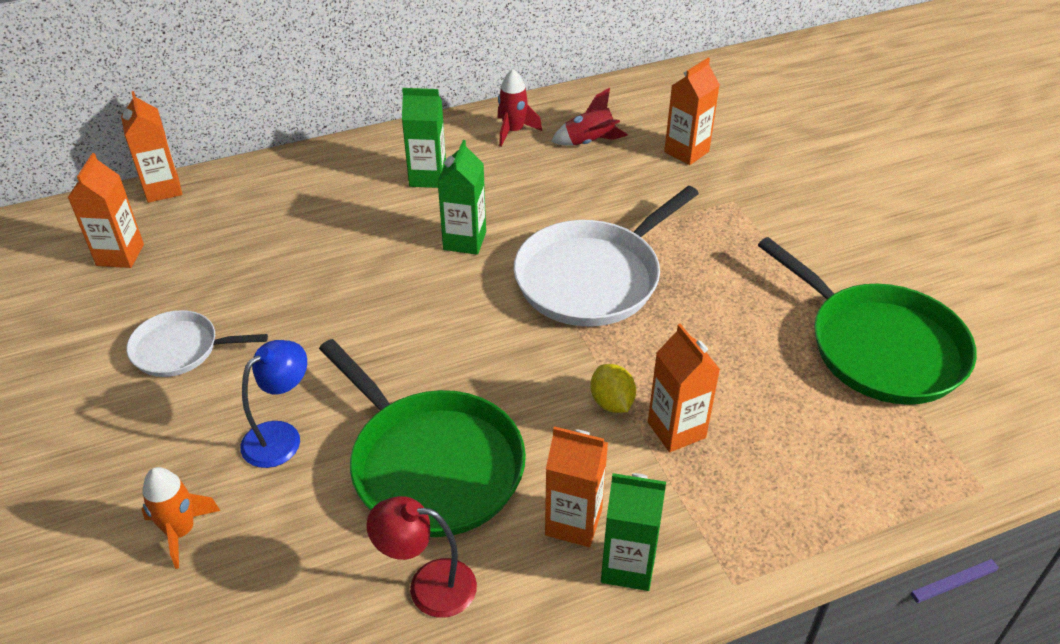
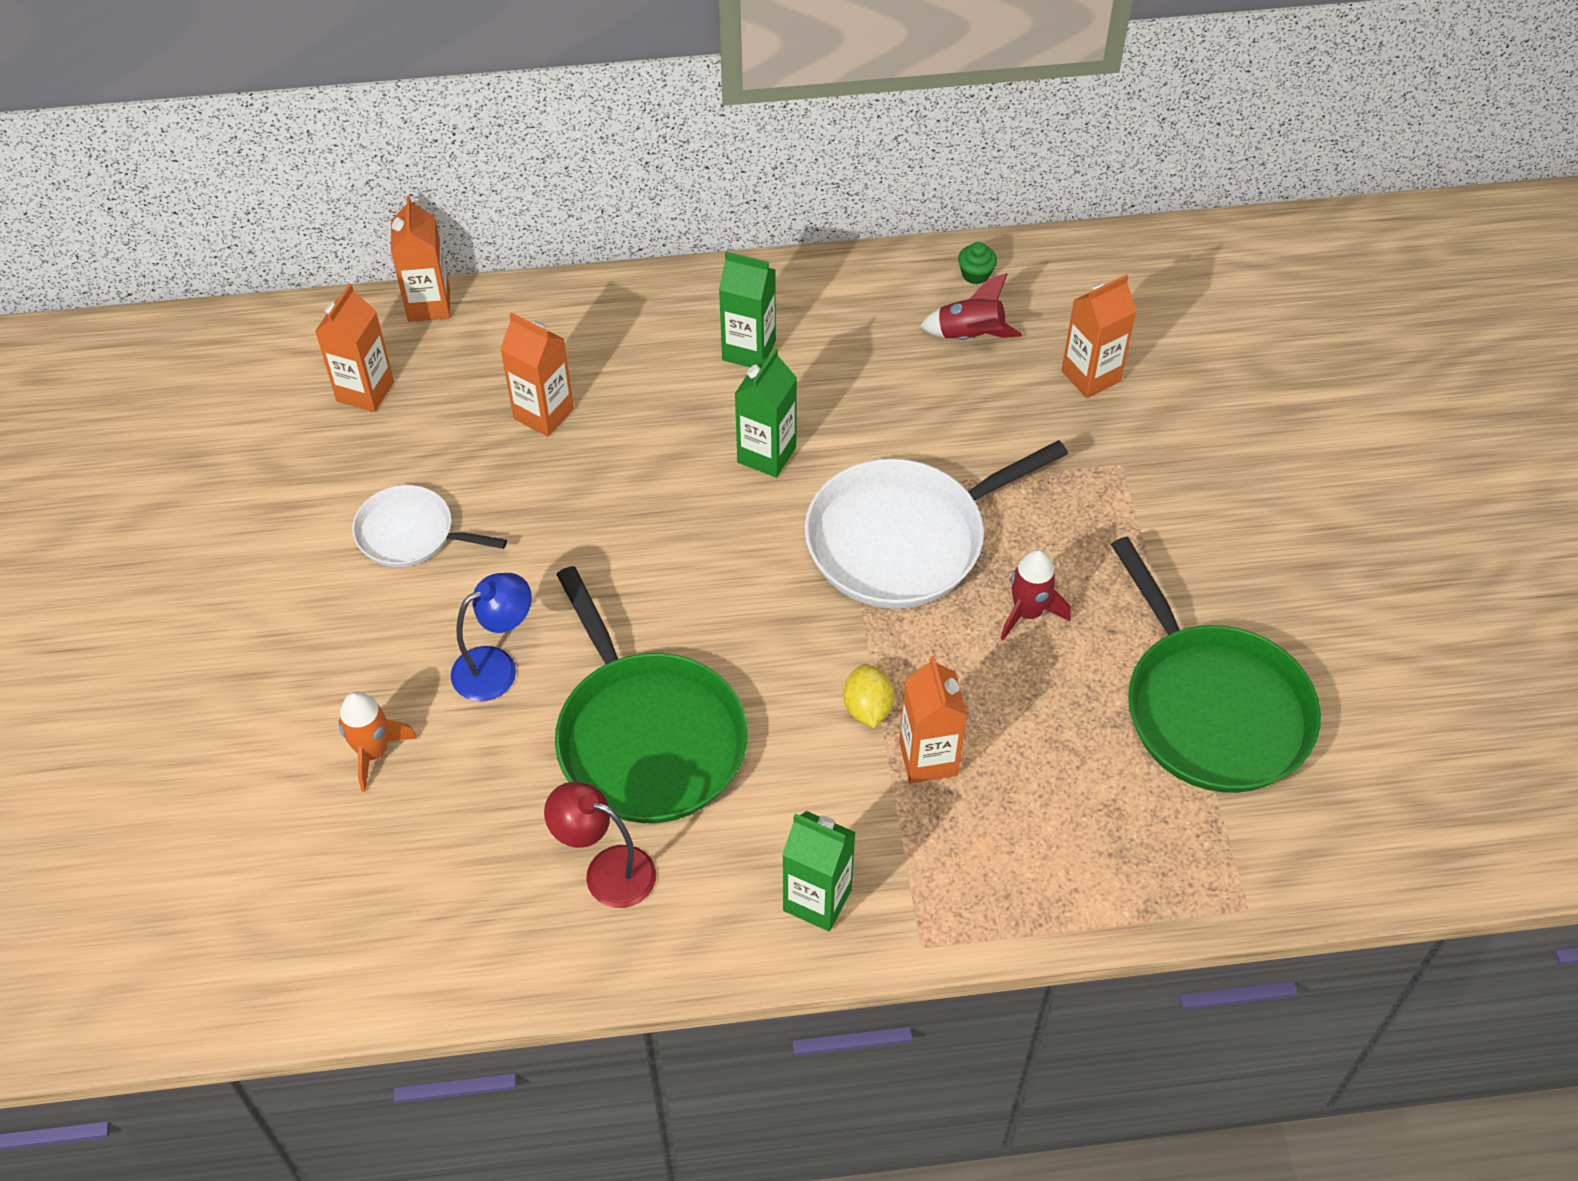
camera: 15 degrees right, 10 degrees up
(513, 131) = (877, 299): red rocket -> red rocket (1028, 613)
(573, 522) = (777, 839): orange carton -> orange carton (543, 414)
(578, 106) = (975, 274): none -> green cupcake

